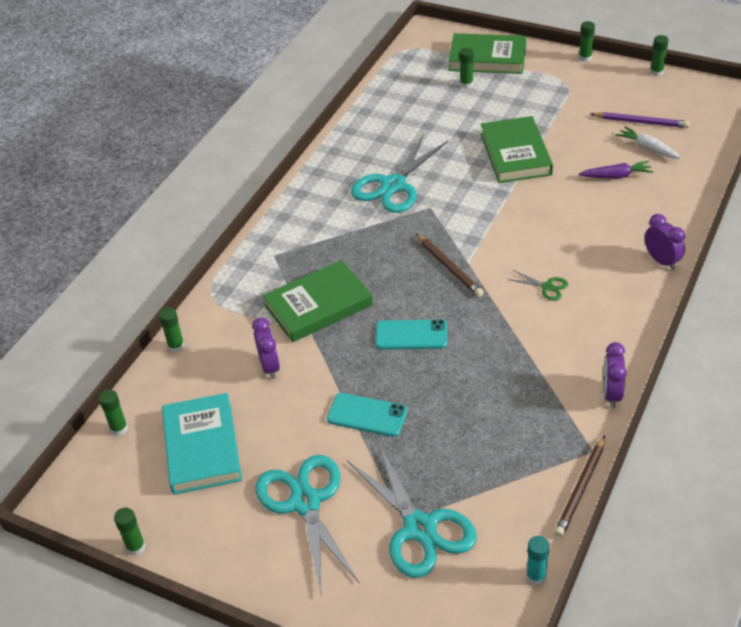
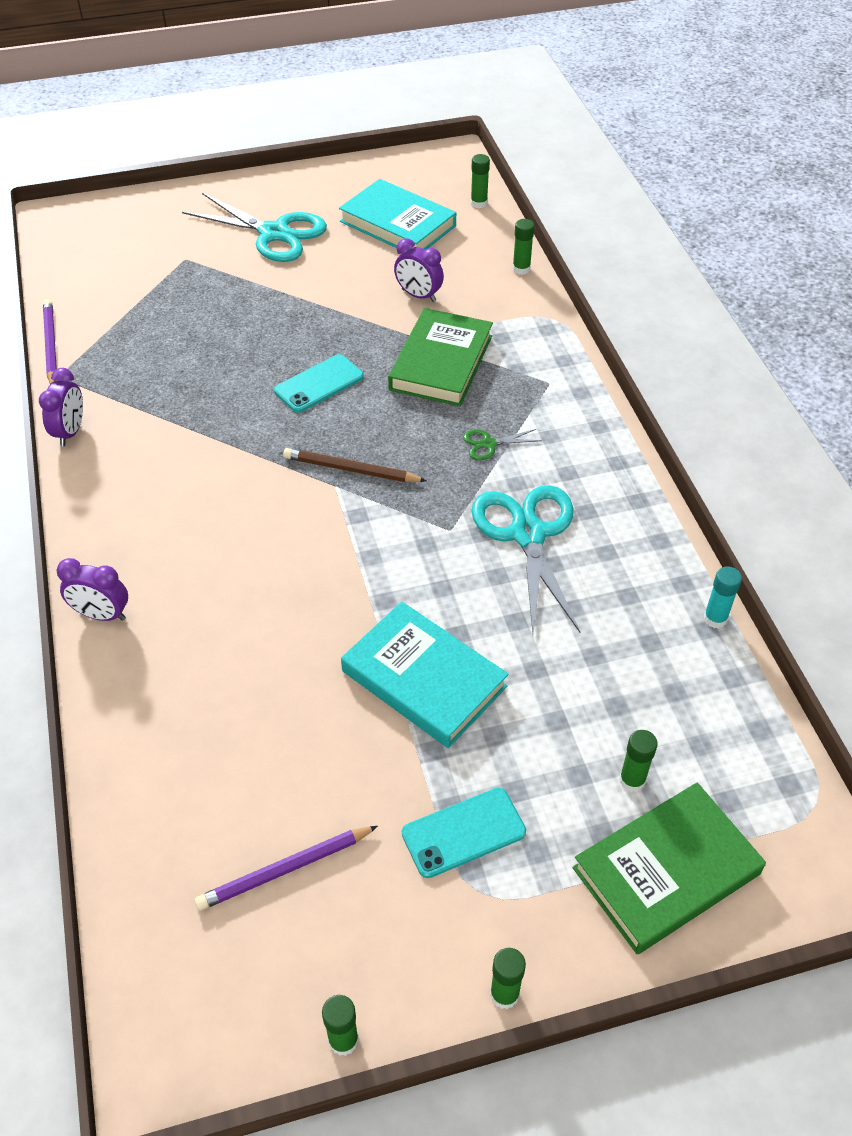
camera: 135 degrees right, 5 degrees up
(136, 547) = (366, 160): green glue stick -> none
(367, 415) = (289, 305): turquoise phone -> turquoise phone (463, 832)
(419, 528) = (167, 260): turquoise scissors -> none
(515, 154) = (424, 679): green book -> turquoise book
(536, 576) = (49, 277): turquoise glue stick -> turquoise glue stick (715, 618)
(547, 287) = (220, 505): green scissors -> green scissors (488, 444)
(580, 488) = (51, 345): brown pencil -> purple pencil
(611, 394) = (70, 432): purple clock -> purple clock turned 45 degrees clockwise
(616, 176) = (249, 724): purple carrot -> none
(647, 148) = (238, 812): white carrot -> none

